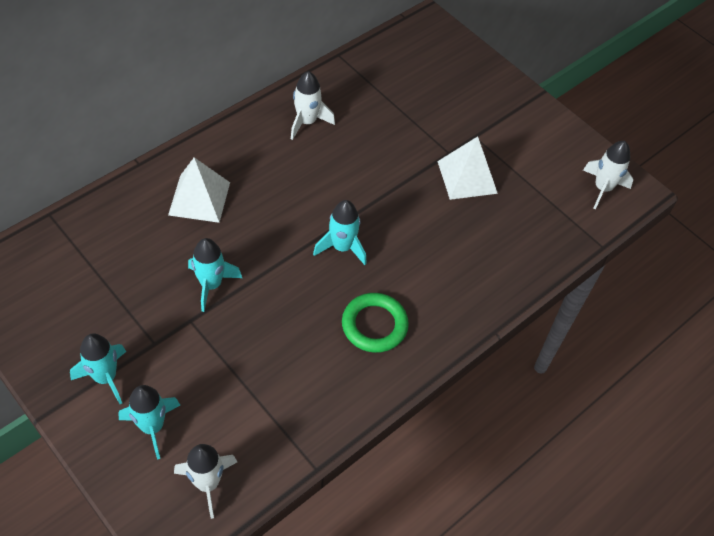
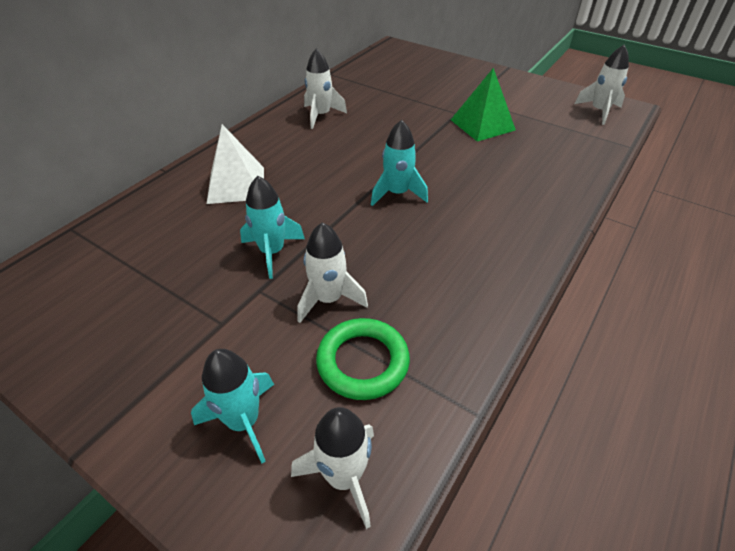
camera: 10 degrees left, 10 degrees down
(105, 377) = (165, 377): turquoise rocket -> none
(243, 344) = (329, 299): none -> white rocket
(374, 325) = (465, 249): green ring -> green ring (363, 362)
(467, 177) = (482, 124): white pyramid -> green pyramid

